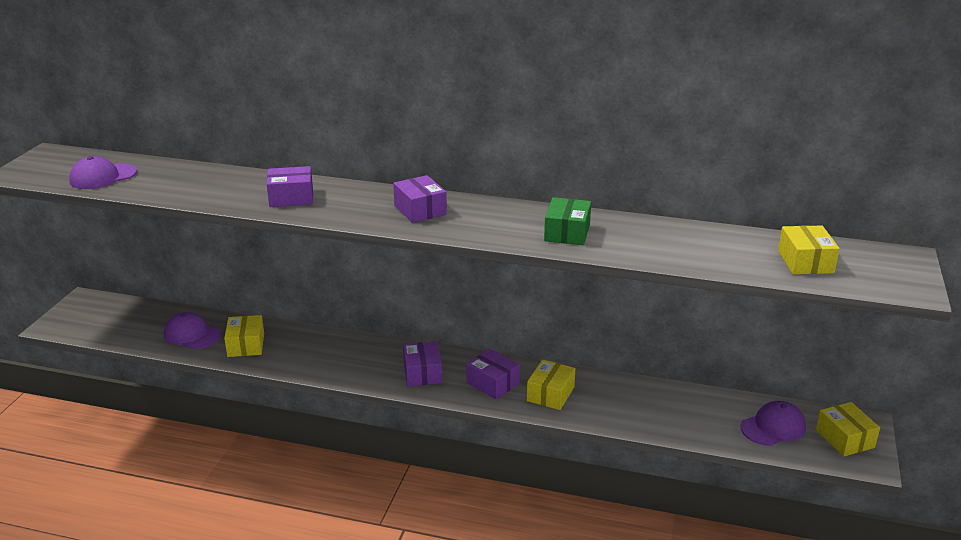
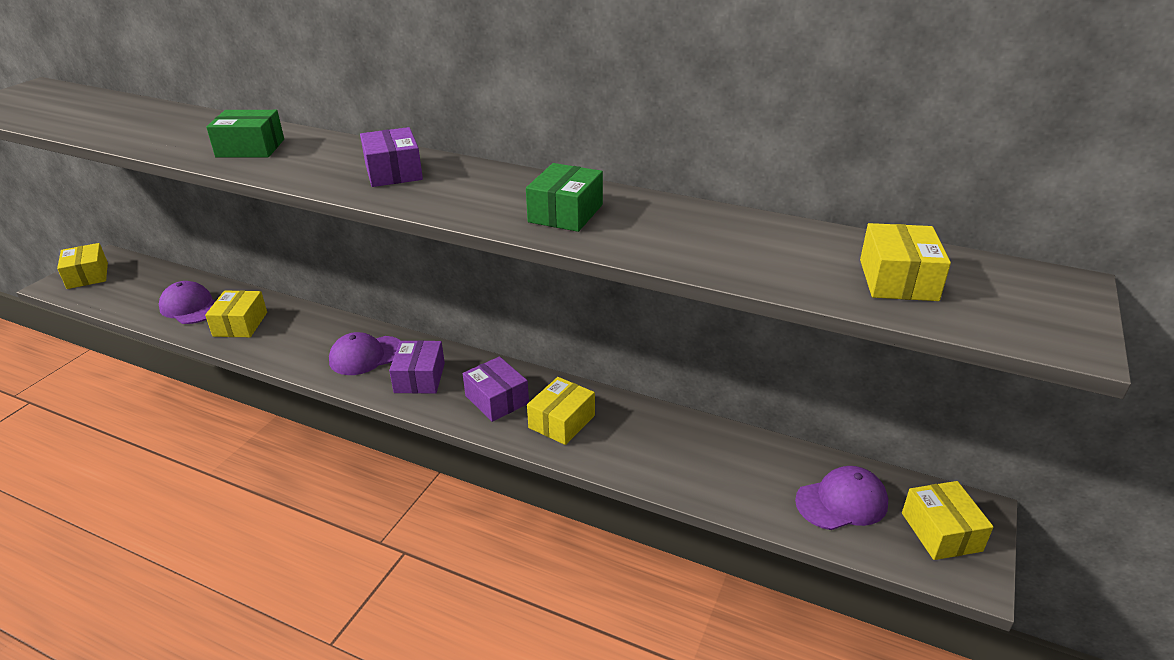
camera: 10 degrees right, 5 degrees up
(77, 316) = (87, 275): none -> yellow box
(103, 177) = (64, 114): purple cap -> purple cap (366, 356)
(291, 197) = (250, 148): purple box -> green box

